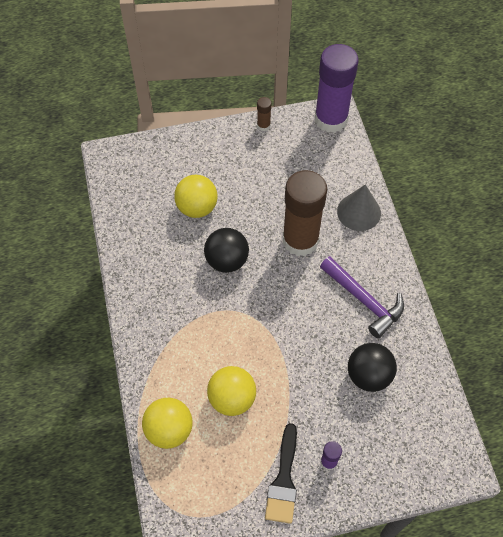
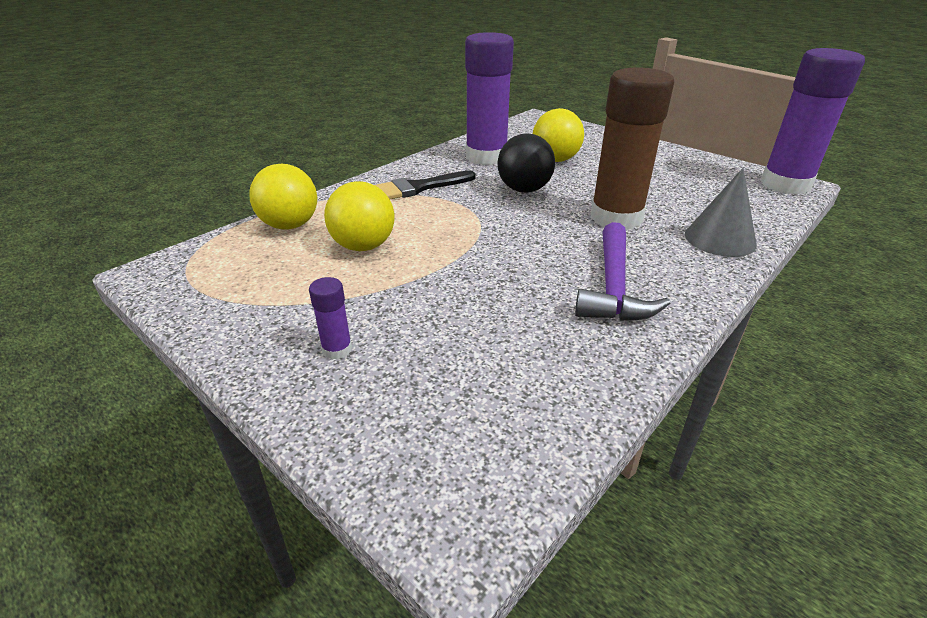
camera: 55 degrees right, 25 degrees down
(155, 246) = (486, 157): none -> purple glue stick
(263, 125) = (699, 158): brown glue stick -> none
(283, 480) = (279, 321): black brush -> black brush (418, 188)
(368, 375) = (510, 334): black ball -> none

